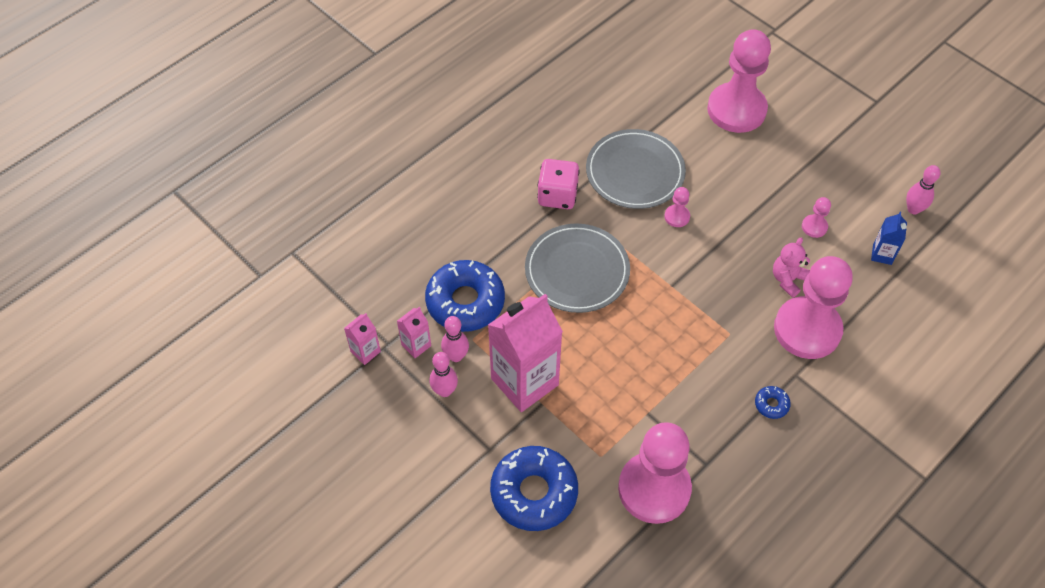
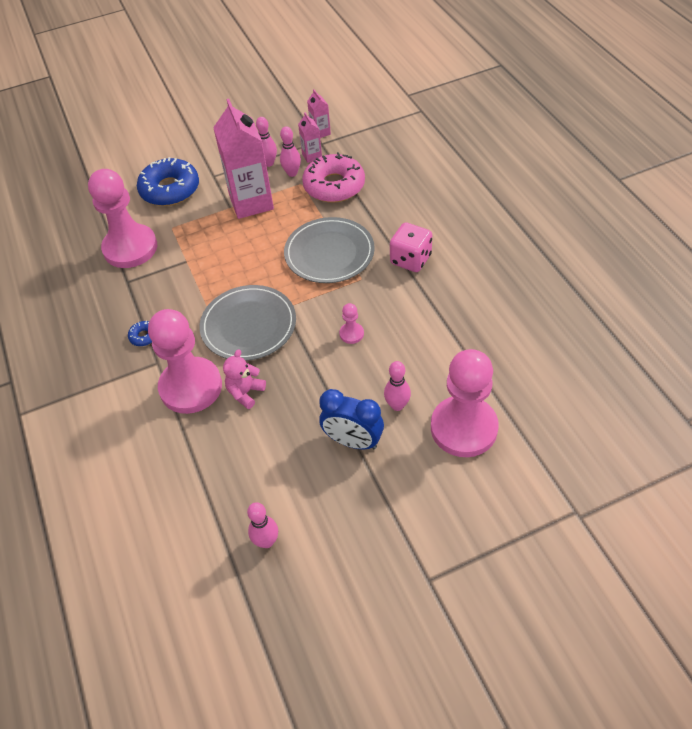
camera: 115 degrees right, 5 degrees down
(465, 302) = (334, 186): blue donut -> pink donut
(635, 172) = (415, 319): grey plate -> grey plate (248, 325)
(738, 159) = (397, 405): none -> pink bowling pin
(788, 279) = (245, 392): pink teddy bear -> pink teddy bear turned 120 degrees counterclockwise
(791, 180) = (353, 441): none -> blue clock
(814, 227) = (289, 438): pink pawn -> none
(882, 254) = (230, 483): blue carton -> none

